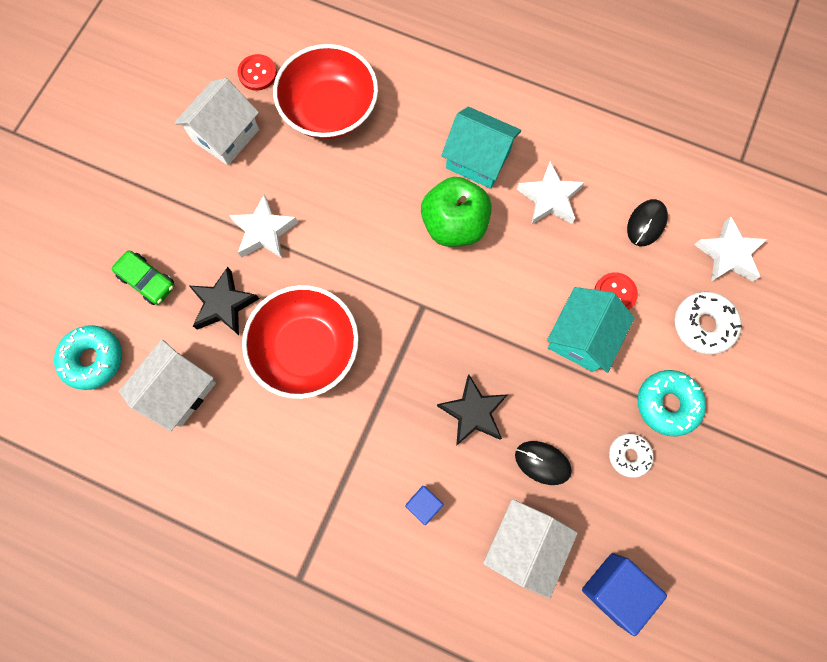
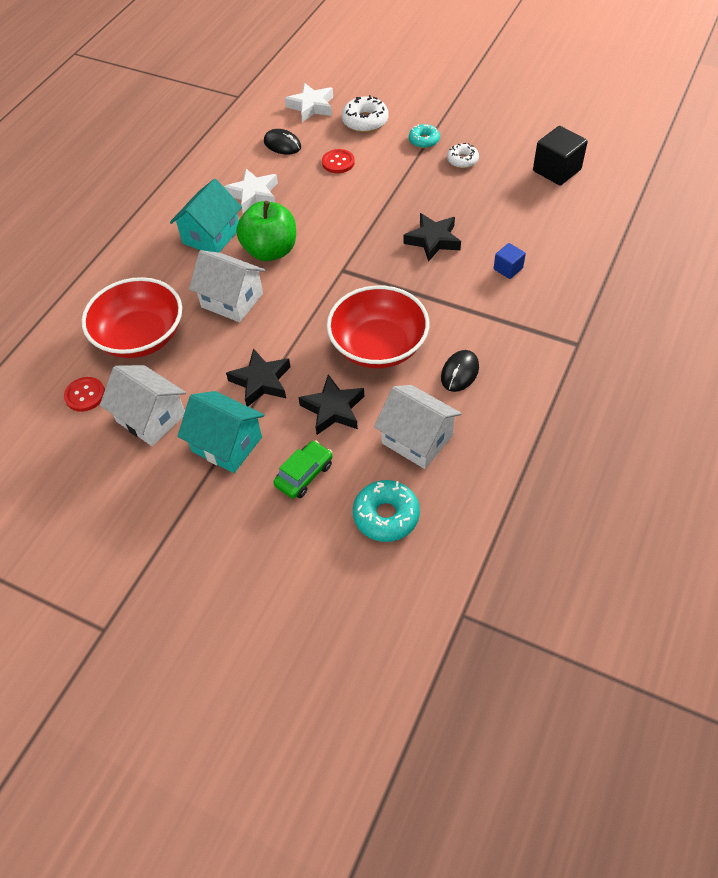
camera: 85 degrees left, 20 degrees down
(264, 231) = (261, 381): white star -> black star
(523, 544) = (532, 214): white house -> white house (232, 300)
(542, 462) = (470, 203): black mouse -> black mouse (459, 372)
(581, 337) = (372, 181): turquoise house -> turquoise house (227, 444)
(614, 588) = (556, 170): blue cube -> black cube
(667, 404) = (424, 140): turquoise donut -> turquoise donut, size x0.65

